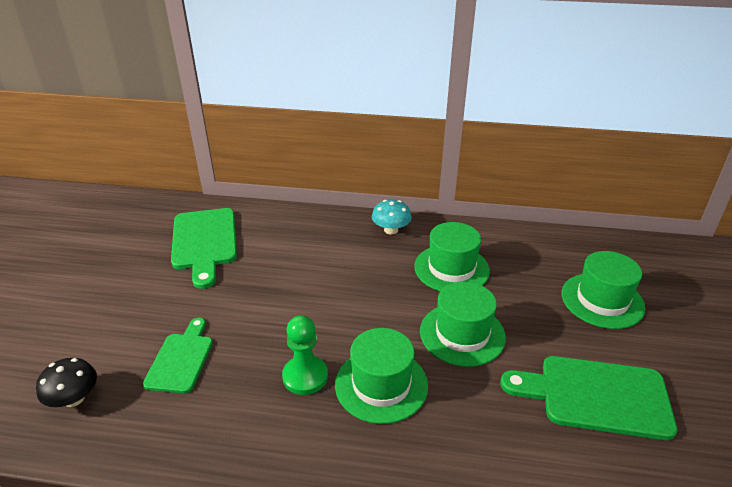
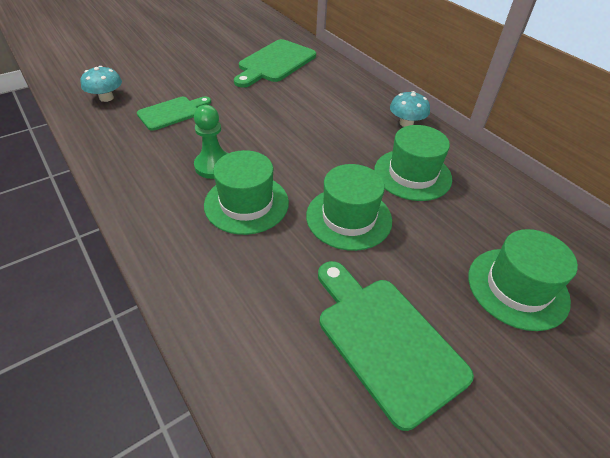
camera: 45 degrees right, 10 degrees up
(74, 398) = (106, 98): black mushroom -> turquoise mushroom

